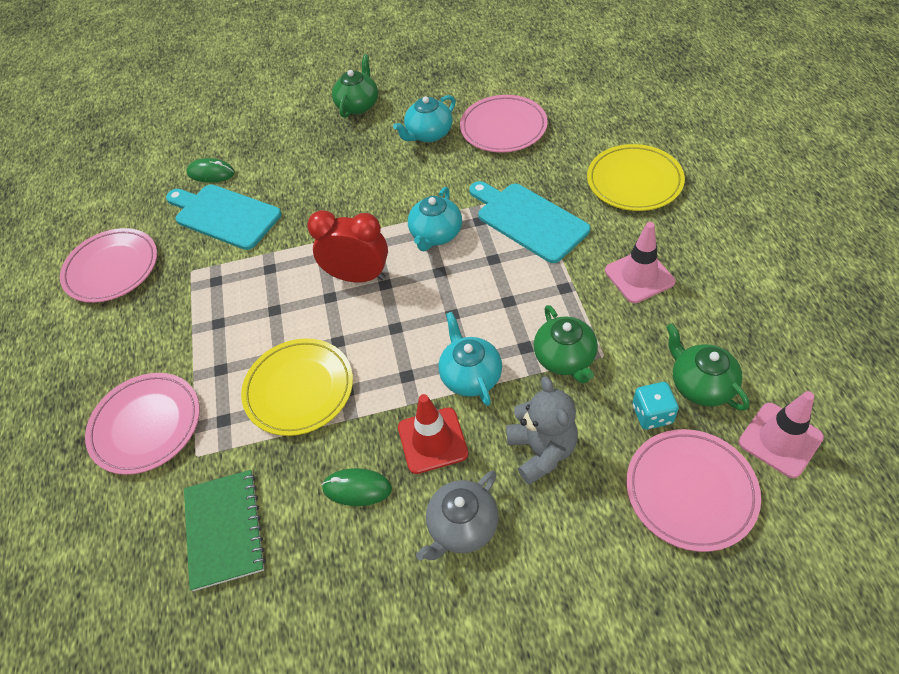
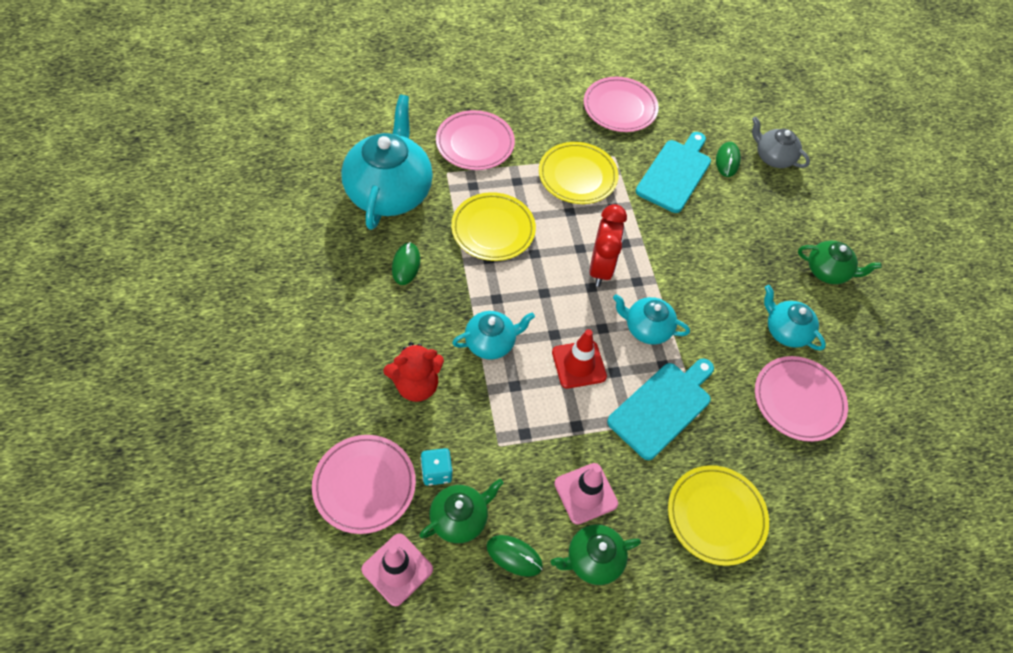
camera: 80 degrees right, 5 degrees up
(218, 305) = (577, 176): none -> yellow plate
(224, 530) = (389, 192): green notebook -> turquoise teapot
(432, 440) = (436, 313): red traffic cone -> red traffic cone (579, 364)
(462, 526) = (365, 326): grey teapot -> grey teapot (773, 157)
(541, 451) = (416, 385): grey teddy bear -> red teddy bear
(565, 358) = (499, 414): green teapot -> green teapot (593, 559)
(726, 331) = (514, 556): none -> green mouse

